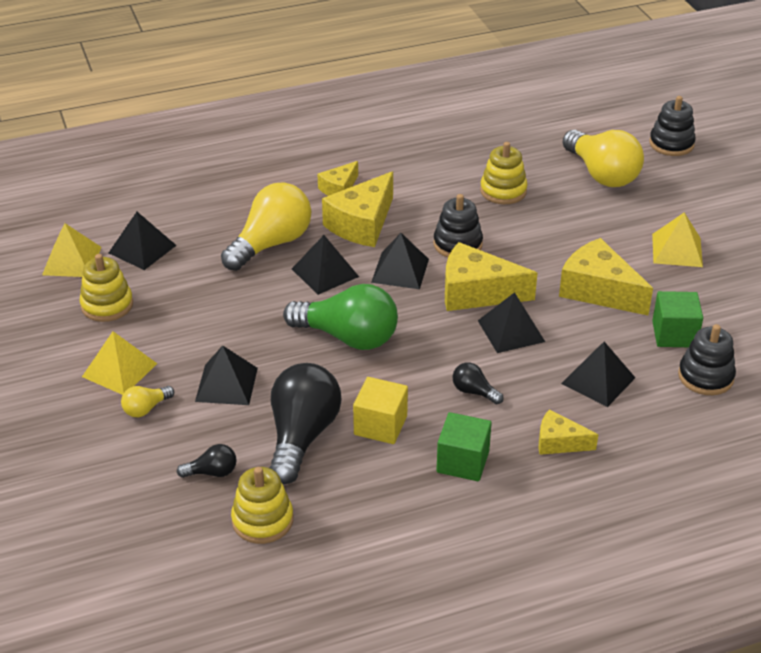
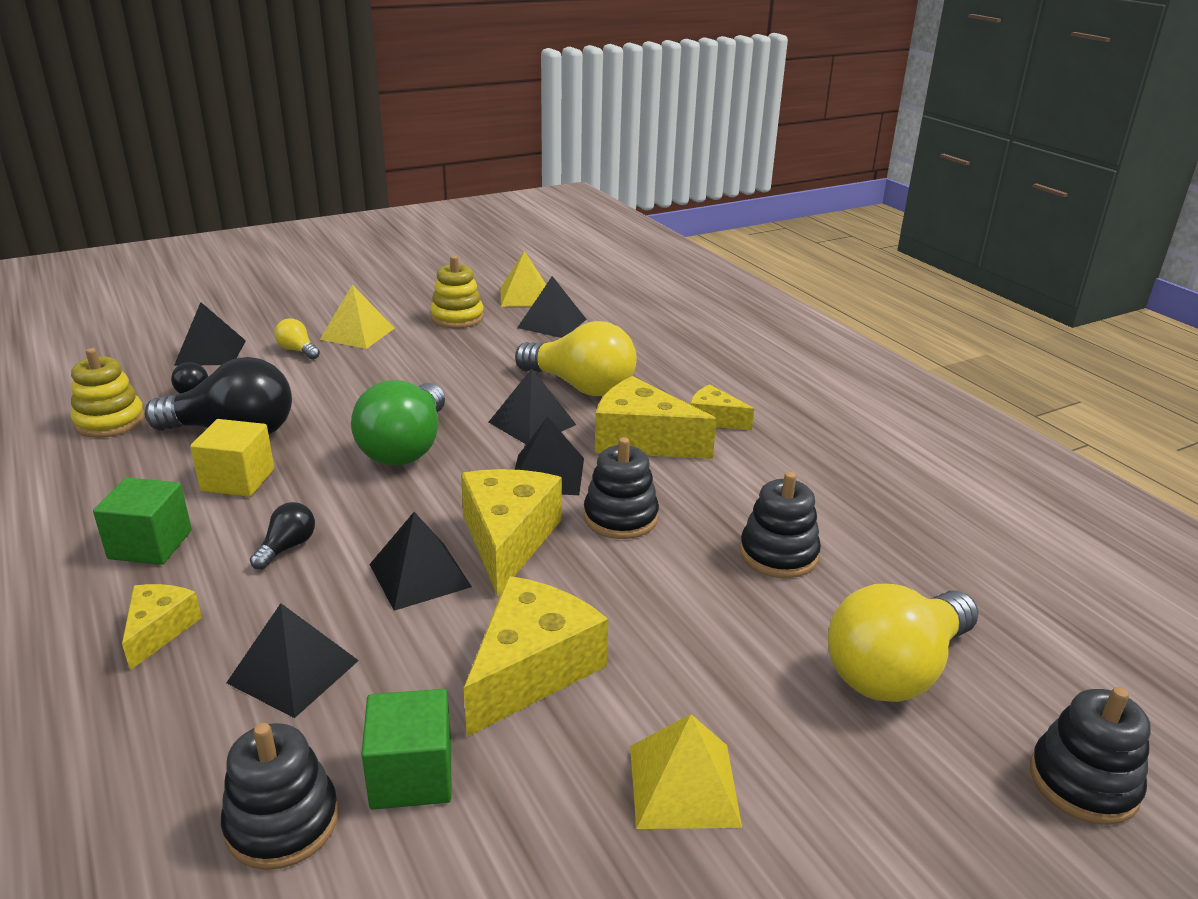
camera: 80 degrees right, 10 degrees down
(226, 384) = (328, 384): black pyramid -> black pyramid (211, 352)
(503, 191) = (778, 554): yellow stacking toy -> black stacking toy

